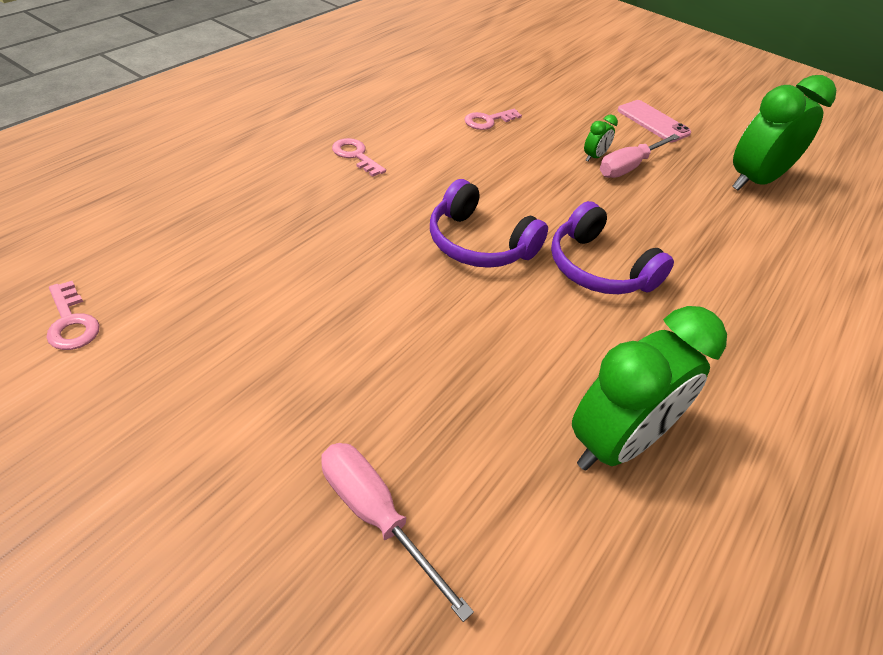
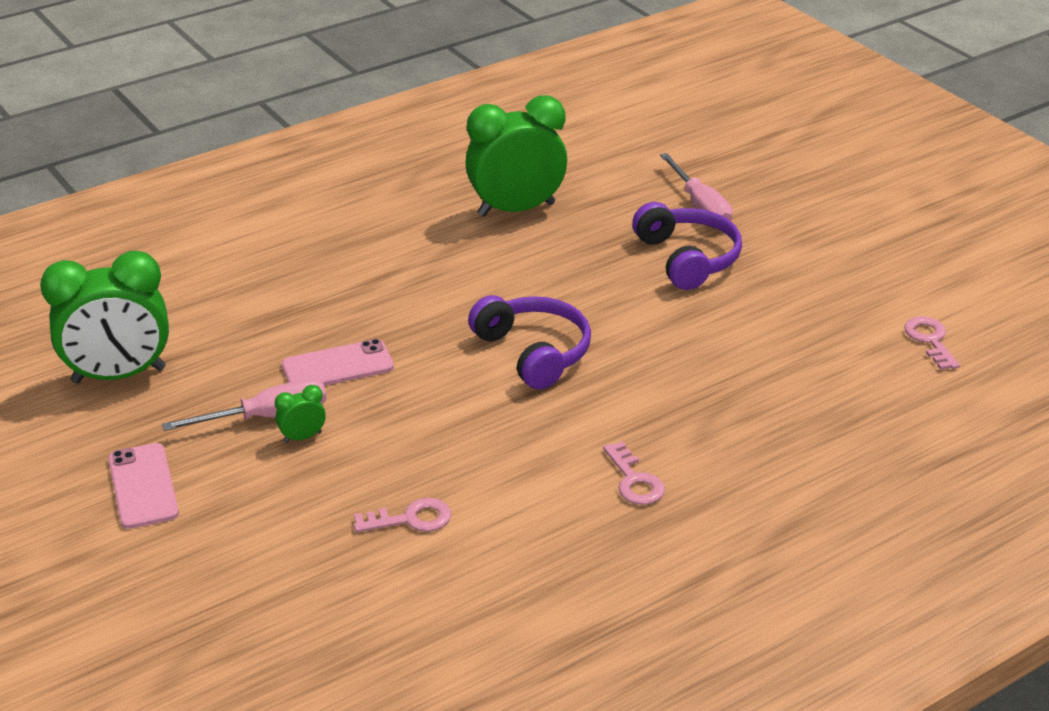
camera: 155 degrees left, 10 degrees down
(598, 268) = (423, 313): purple headphones -> purple headphones (687, 258)
(620, 208) = (337, 366): none -> pink phone

